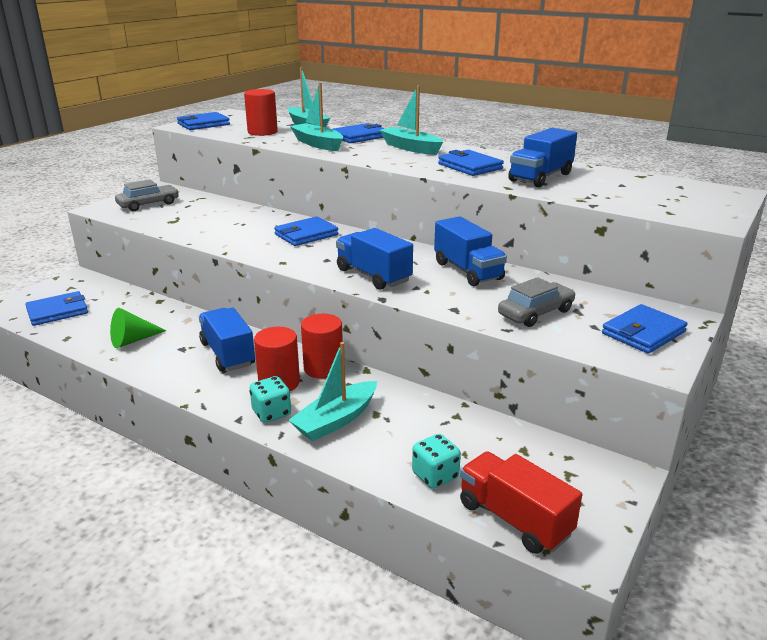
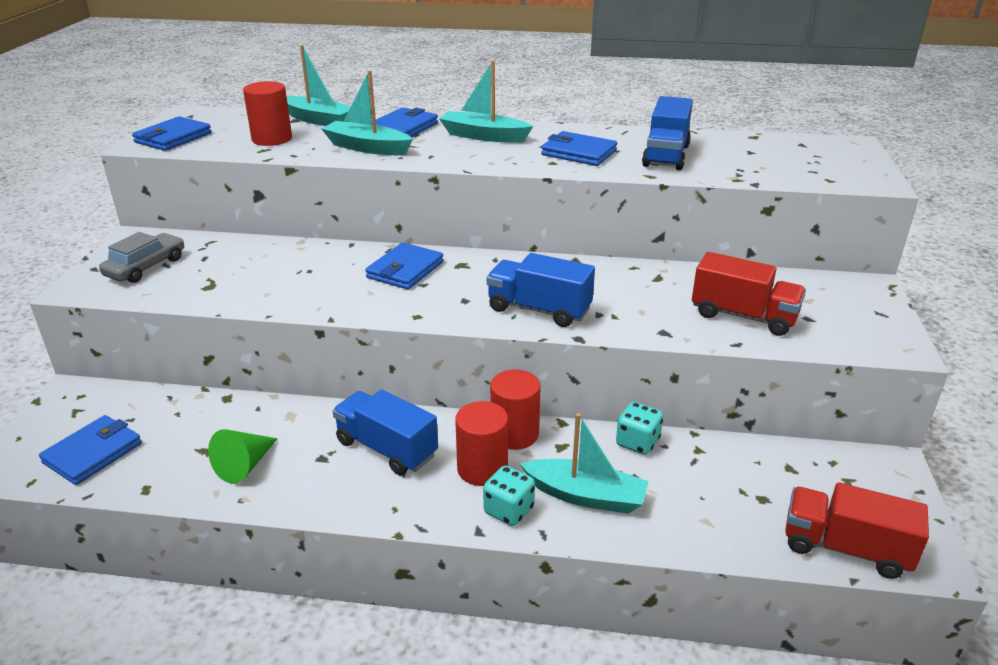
camera: 25 degrees left, 5 degrees up
(336, 420) = (586, 495): turquoise boat -> turquoise boat turned 90 degrees counterclockwise
(435, 475) = (738, 527): turquoise dice -> turquoise dice (637, 442)
(467, 271) = (629, 279): blue truck -> none
(536, 313) = (743, 316): grey car -> red truck
(643, 333) = (854, 314): blue wallet -> none

